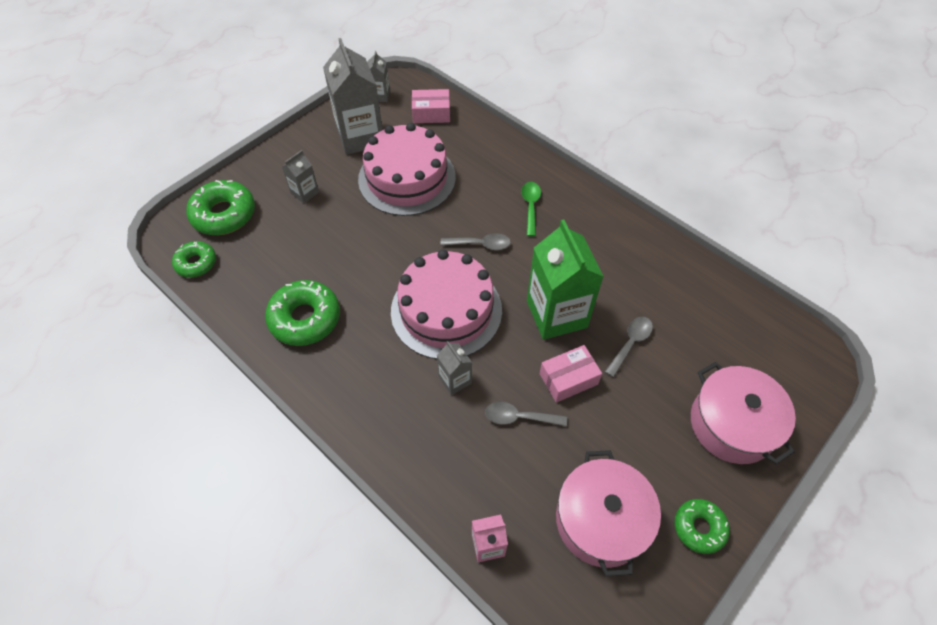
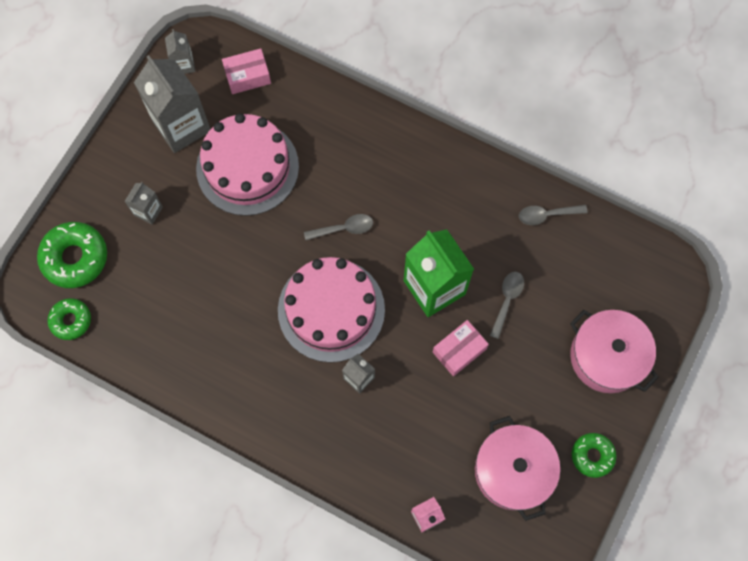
camera: 15 degrees left, 15 degrees up
(305, 318) = (201, 352): green donut -> none
(519, 417) = (424, 398): grey spoon -> grey spoon (546, 215)
(530, 206) = (381, 171): green spoon -> none

